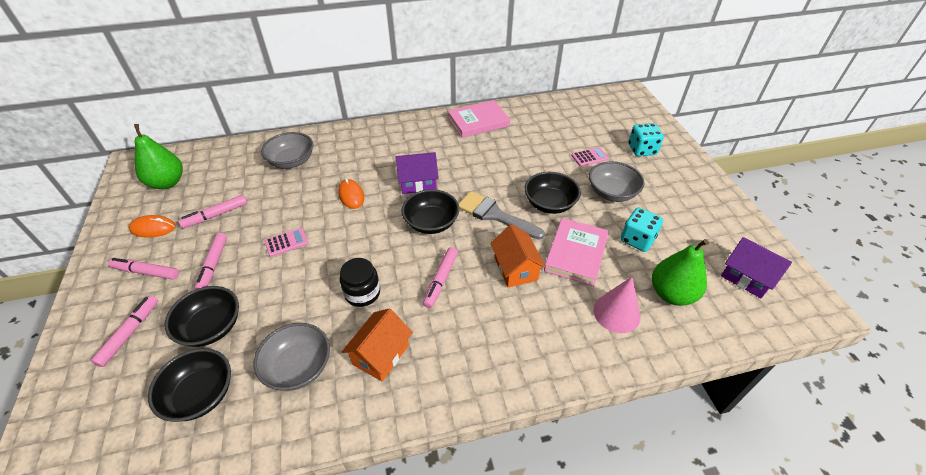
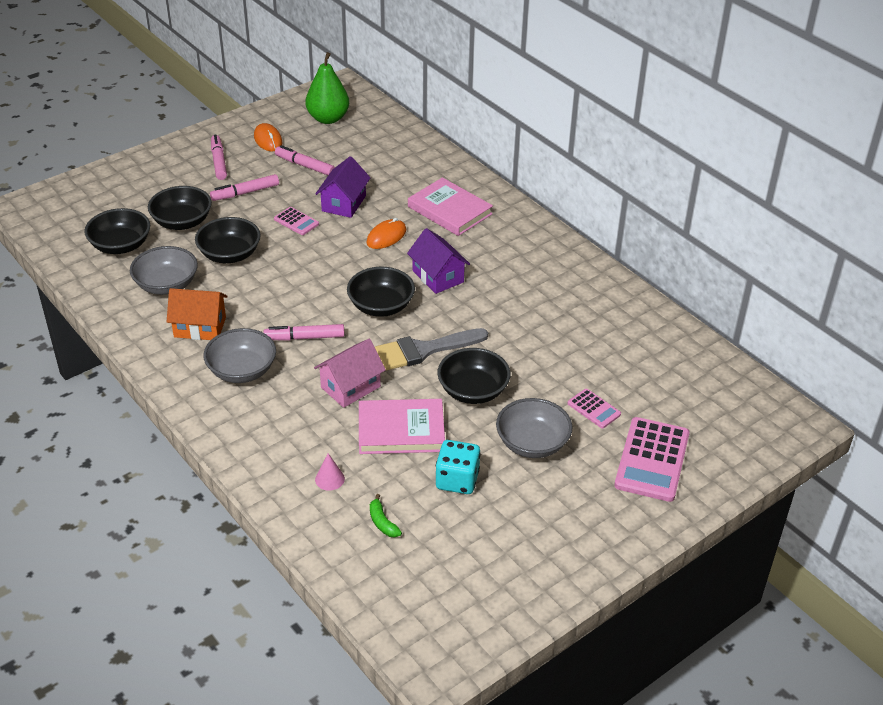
camera: 65 degrees right, 5 degrees down
(130, 333) = (157, 185): pink marker -> none
(292, 161) = (411, 177): grey bowl -> grey bowl (242, 370)
(293, 302) = (230, 254): none -> black bowl
(362, 293) = (261, 292): black jar -> none
(478, 121) = (593, 289): pink book -> pink book (449, 210)
(494, 215) = (424, 350): grey brush -> grey brush turned 120 degrees counterclockwise
(515, 268) = (350, 387): orange house -> pink house
(616, 313) = (329, 479): pink cone -> pink cone, size x0.54
(642, 150) = (652, 460): turquoise dice -> pink calculator
(671, 294) = (382, 522): green pear -> green banana
(746, 278) = (449, 592): purple house -> purple house (343, 203)

